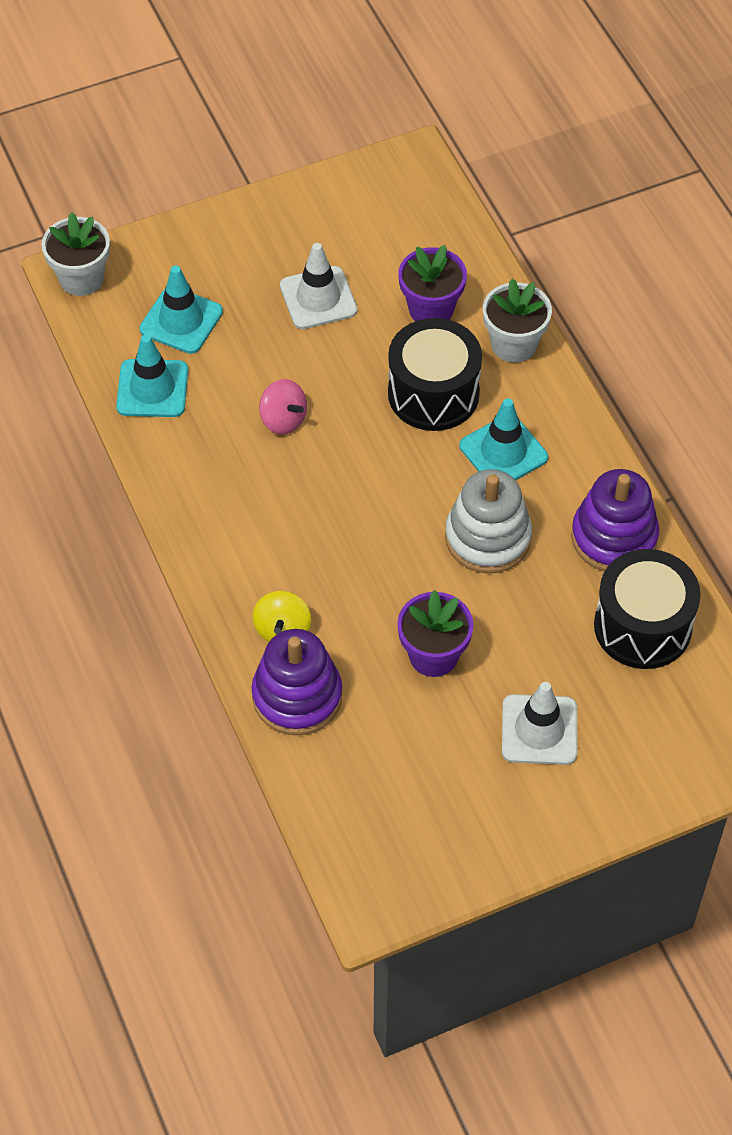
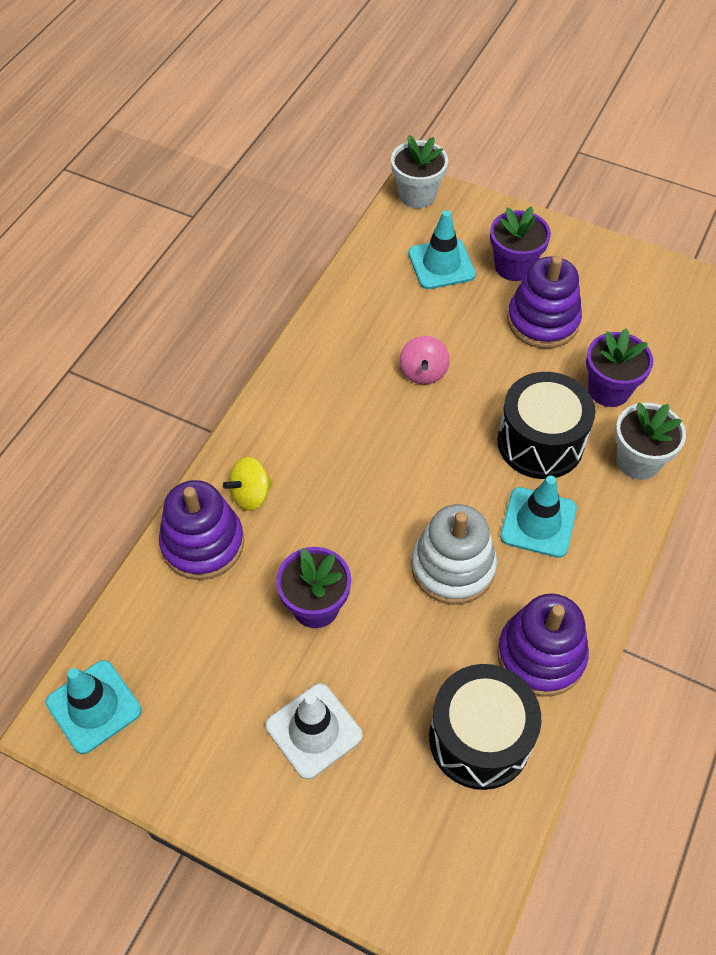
camera: 50 degrees right, 0 degrees up
(152, 389) = (372, 287): turquoise traffic cone -> turquoise traffic cone (94, 706)
(240, 272) = (514, 266): none -> purple flower pot
(318, 298) = (542, 321): white traffic cone -> purple stacking toy

